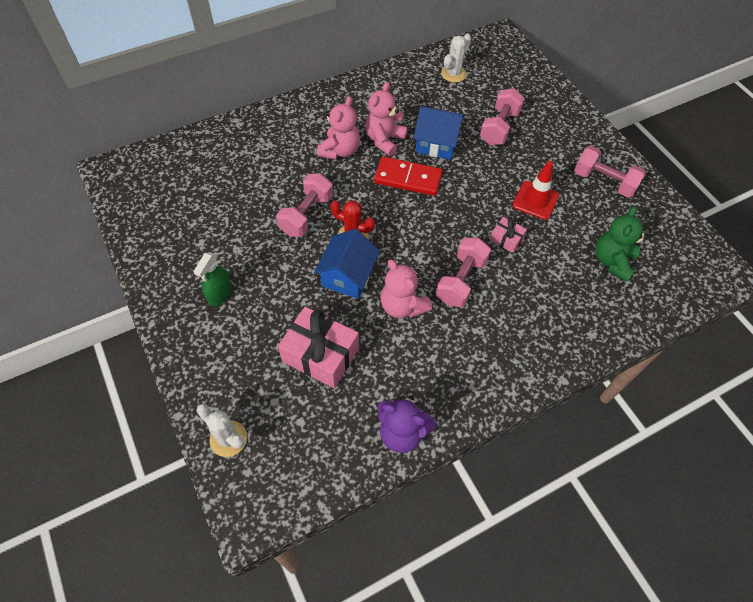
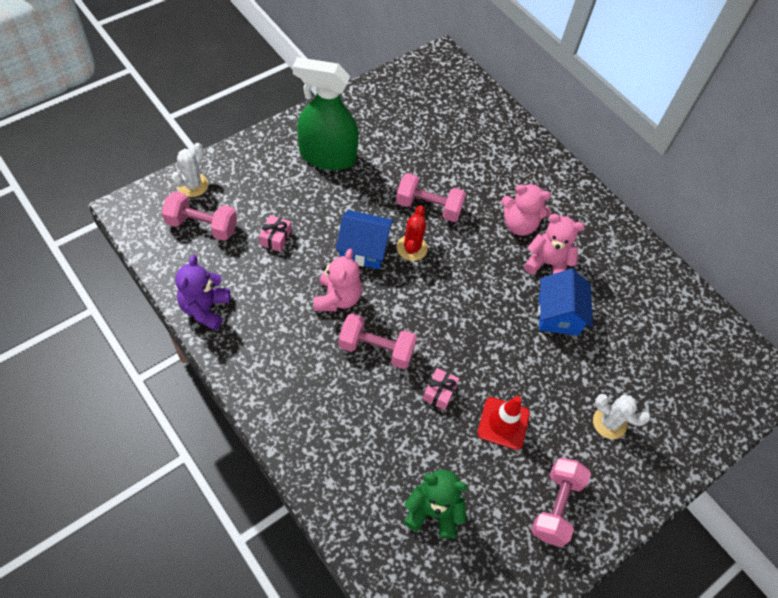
camera: 75 degrees right, 0 degrees up
(220, 294) = (327, 156): green spray bottle -> green spray bottle, size x2.04
(320, 355) = (275, 238): pink gift -> pink gift, size x0.50
(402, 306) = (337, 298): pink teddy bear -> pink teddy bear turned 150 degrees clockwise
(408, 178) = (499, 290): red domino -> none
(453, 74) = (679, 326): white cactus -> white cactus (609, 423)
(499, 127) = (607, 381): pink dumbbell -> pink dumbbell (202, 226)

